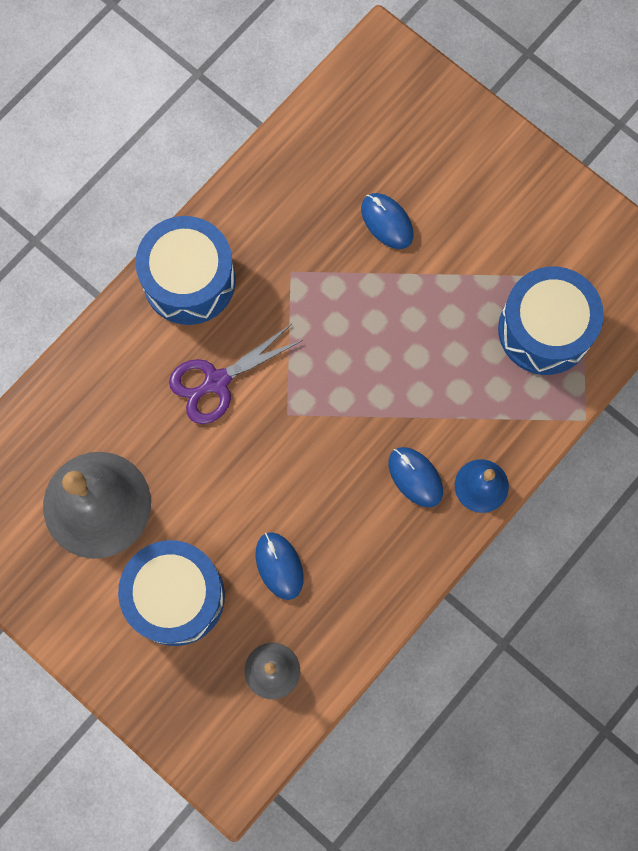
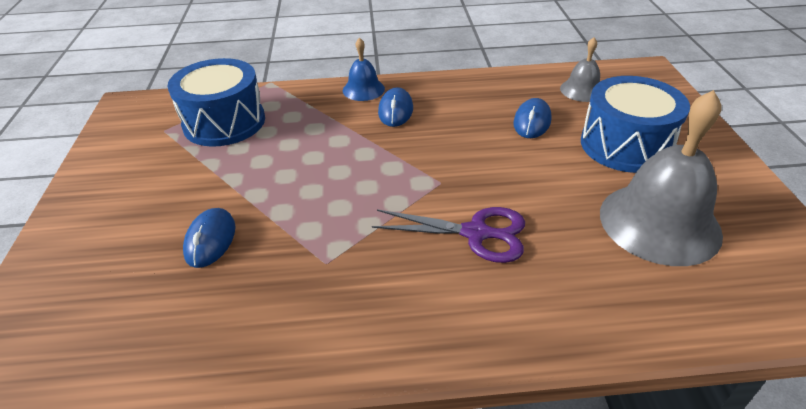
camera: 135 degrees left, 35 degrees down
(189, 280) = (421, 323): blue drum -> none

